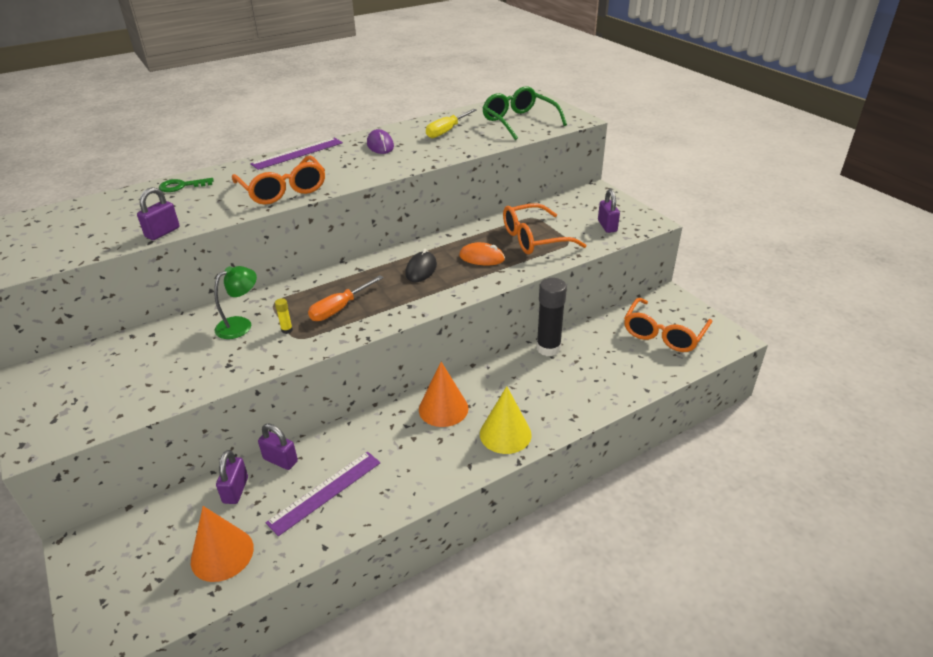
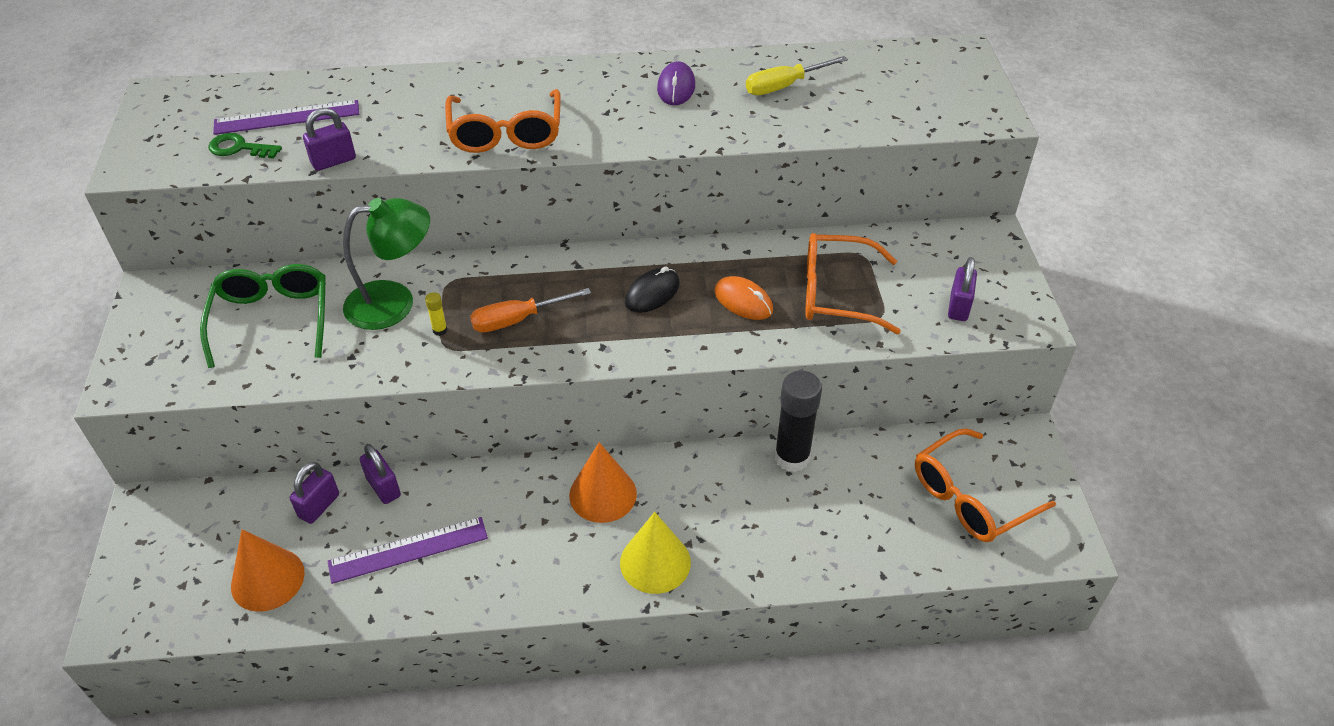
camera: 25 degrees right, 10 degrees up
(181, 186) = (395, 88): green key -> green key (239, 148)
(240, 325) = (394, 302): green lamp -> green lamp, size x1.50
(297, 153) = (562, 71): purple ruler -> purple ruler (287, 117)
(519, 121) = (901, 96): green glasses -> green glasses (272, 319)

